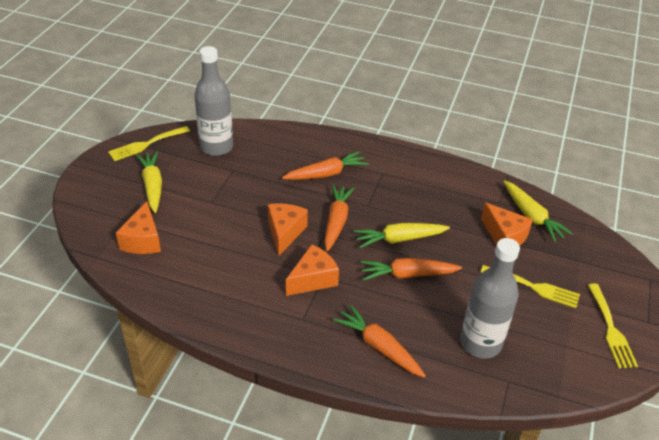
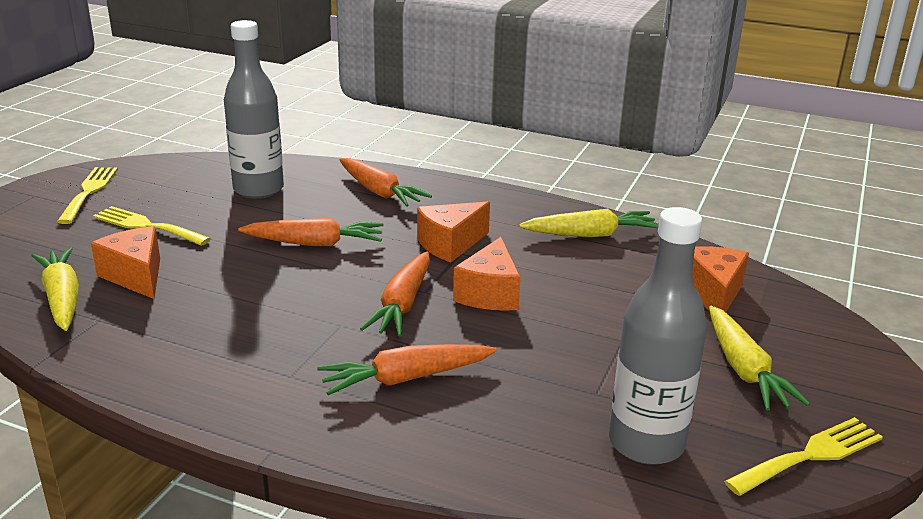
camera: 175 degrees left, 15 degrees down
(399, 239) = (307, 279): yellow carrot -> yellow carrot (590, 235)

